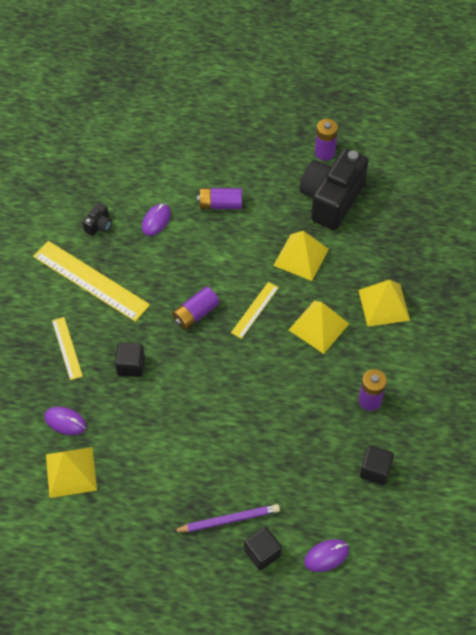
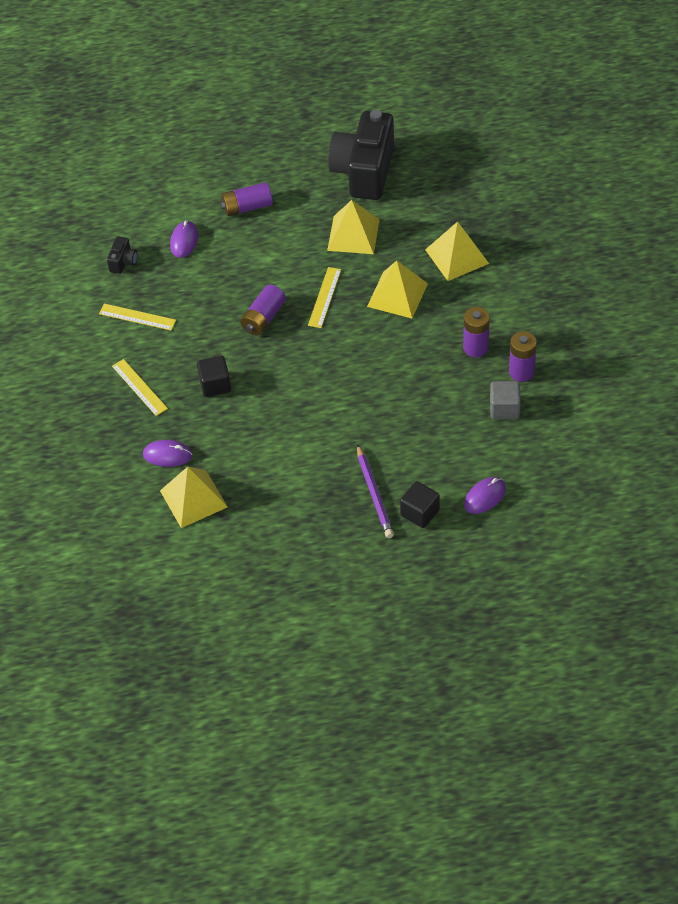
camera: 15 degrees left, 5 degrees down
(90, 280) = (137, 317): yellow ruler -> yellow ruler, size x0.53
(228, 520) = (374, 494): purple pencil -> purple pencil turned 105 degrees clockwise
(324, 152) = (339, 128): purple battery -> purple battery (521, 372)
(375, 470) = (504, 408): black cube -> grey cube

